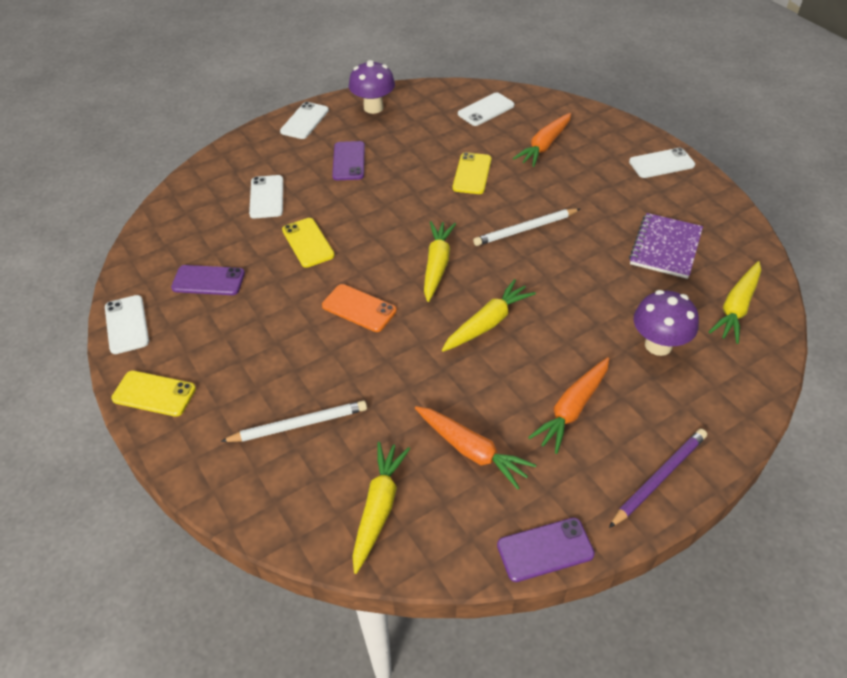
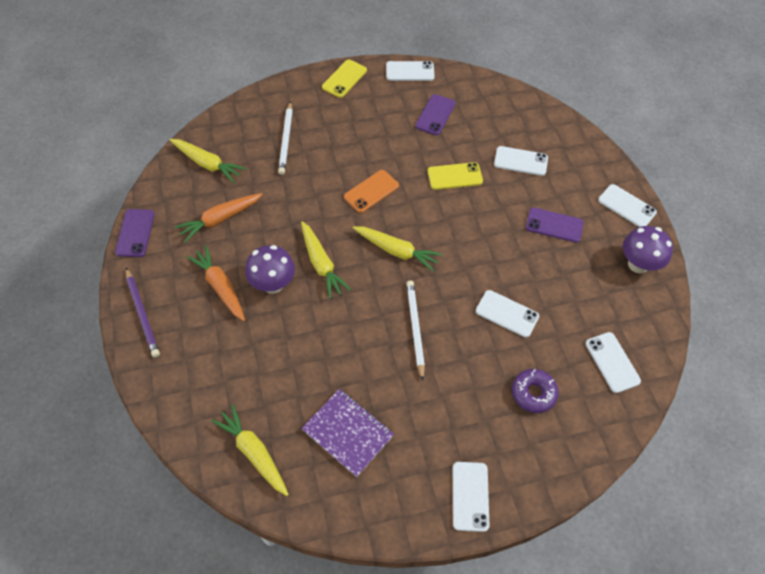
camera: 105 degrees right, 10 degrees up
(472, 174) = (507, 314): yellow phone -> white phone
(544, 146) = (533, 393): orange carrot -> purple donut
(658, 345) = (246, 370): purple mushroom -> purple mushroom (273, 284)

